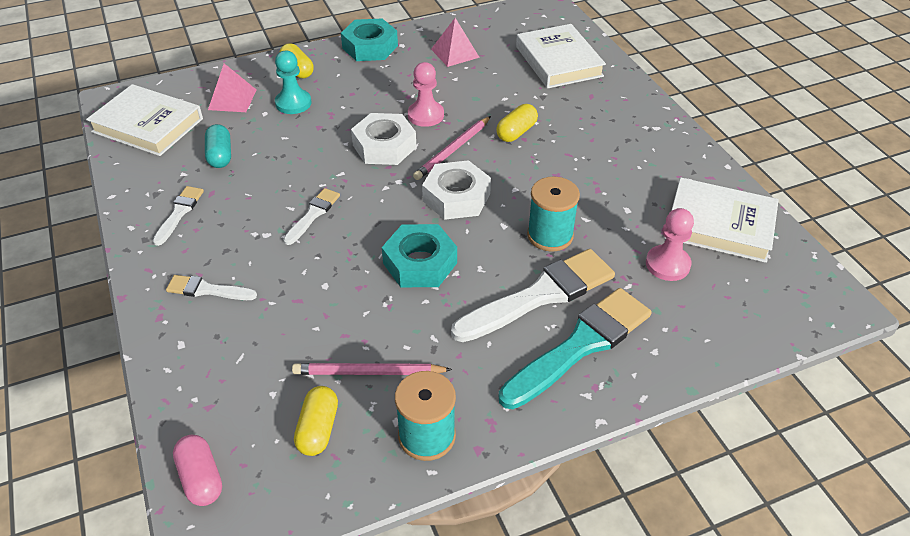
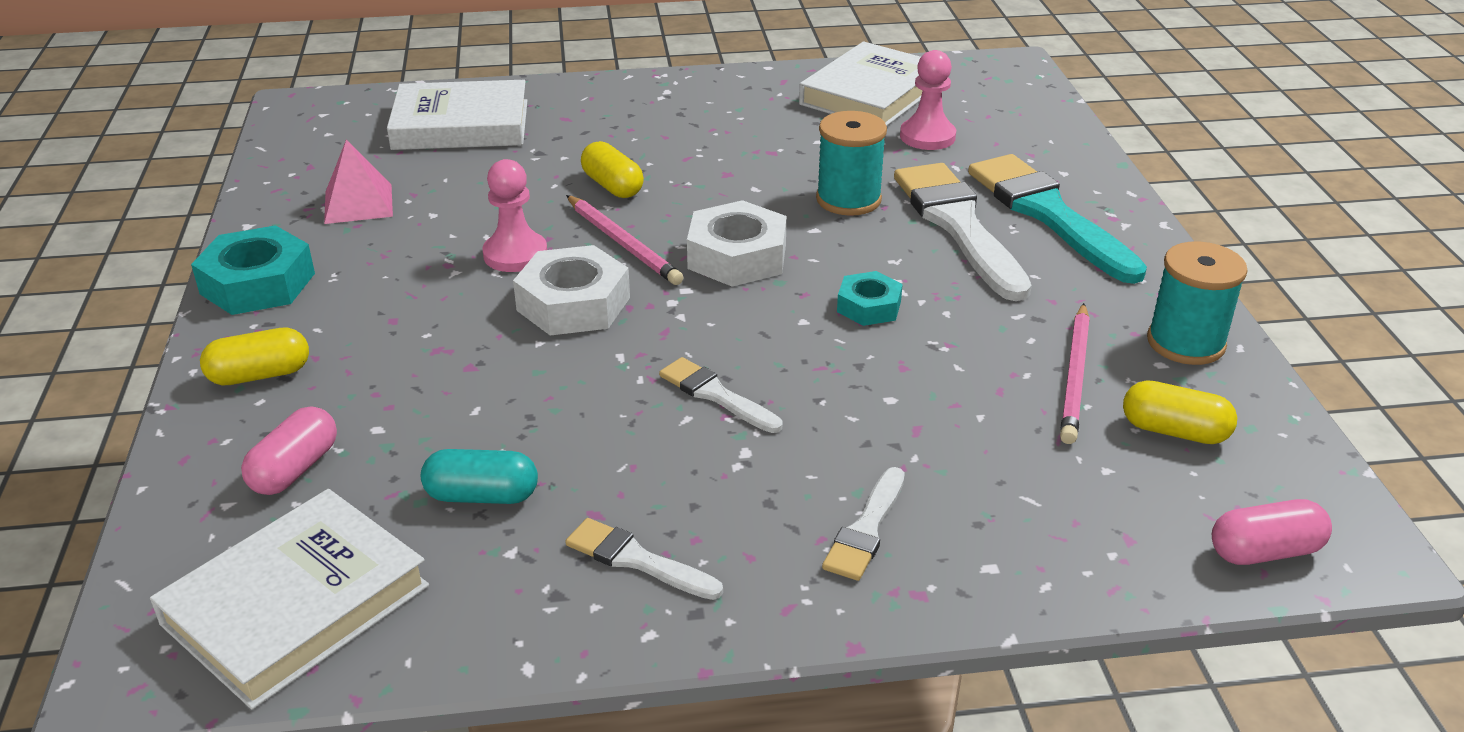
camera: 75 degrees left, 10 degrees down
(232, 99) = (295, 469): pink pyramid -> pink capsule
(293, 103) = (372, 389): turquoise pawn -> none
(420, 263) = (869, 306): turquoise nut -> turquoise nut, size x0.60

